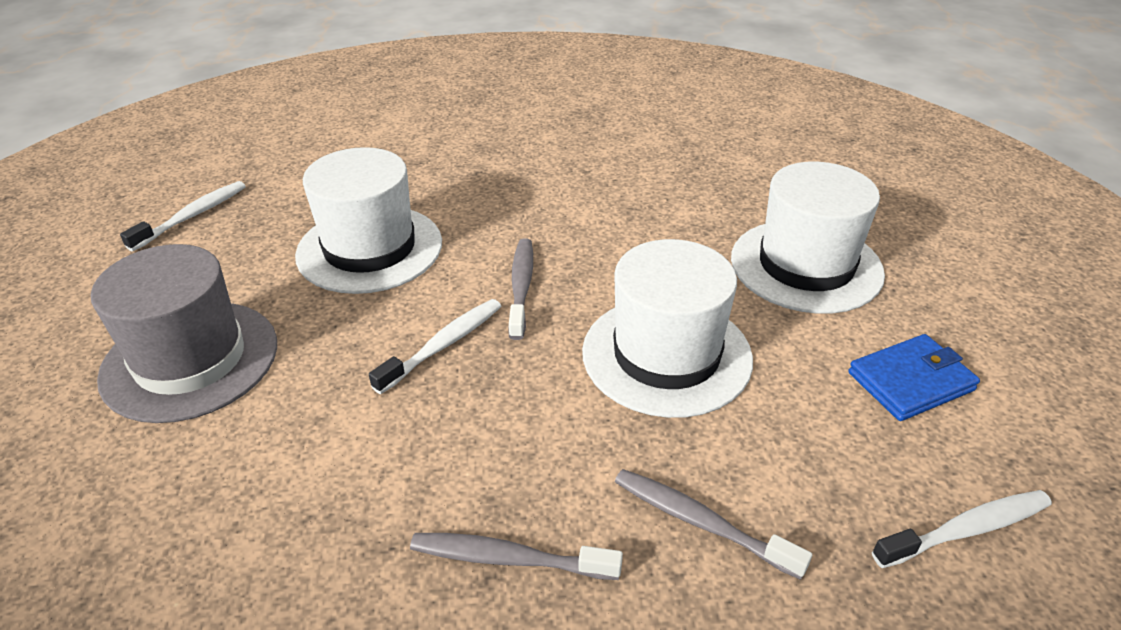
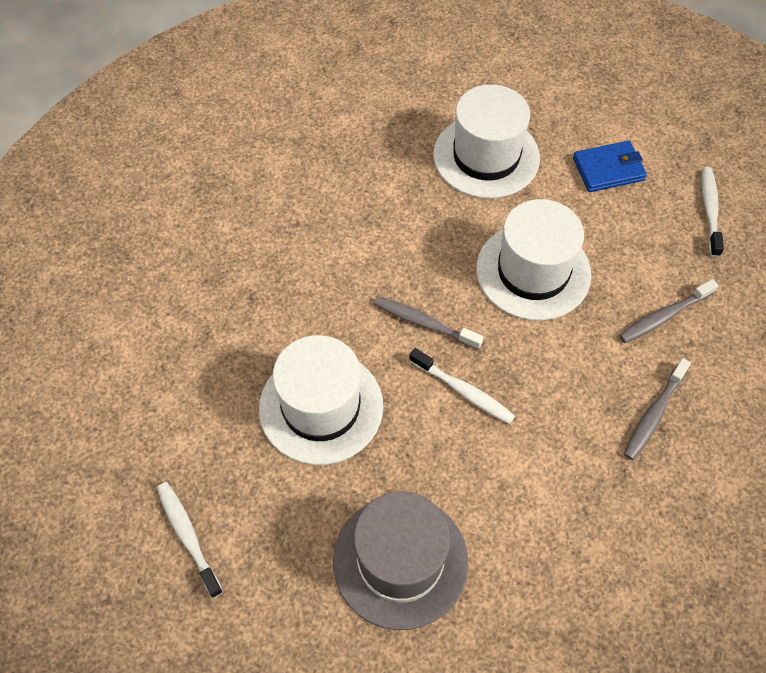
camera: 65 degrees left, 20 degrees up
(443, 345) = (464, 391): white toothbrush -> white toothbrush turned 150 degrees clockwise
(910, 381) = (608, 169): blue wallet -> blue wallet turned 75 degrees clockwise

